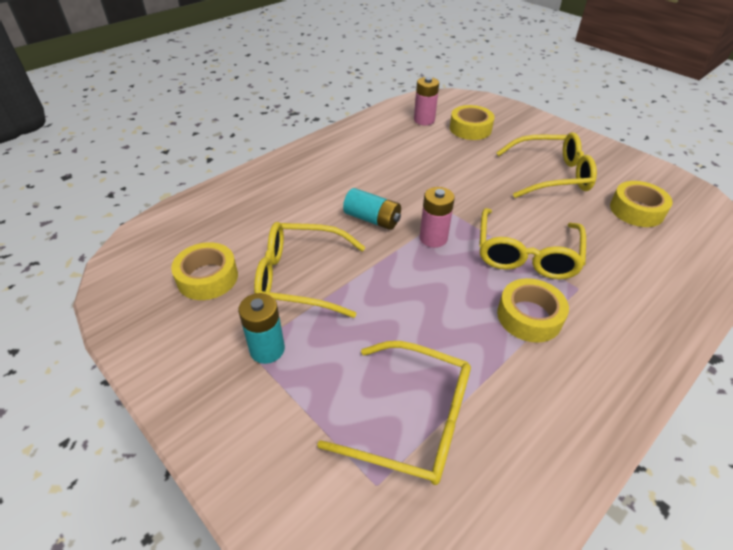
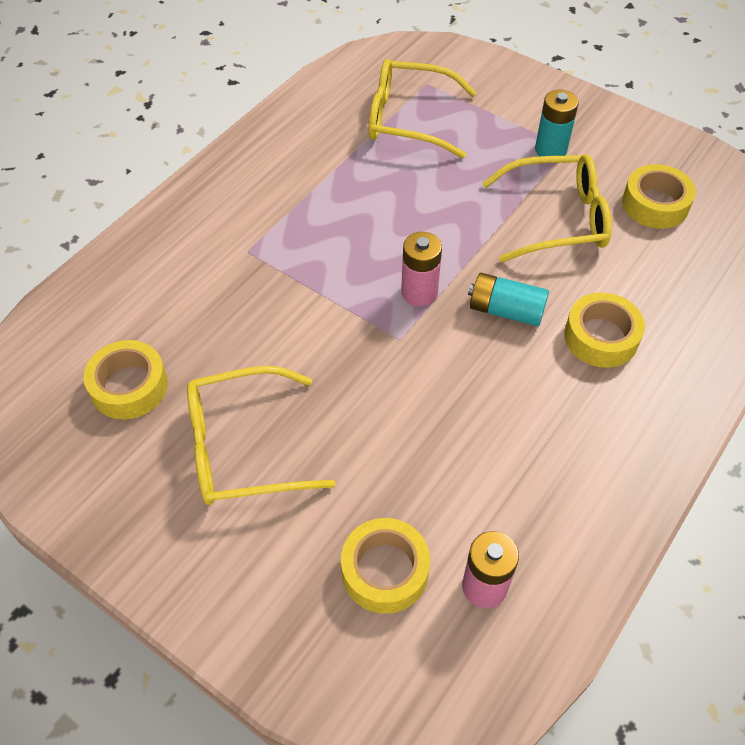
camera: 170 degrees right, 10 degrees up
(526, 253) = (301, 287): yellow glasses -> none
(529, 316) = (307, 212): yellow tape -> yellow tape (601, 337)

